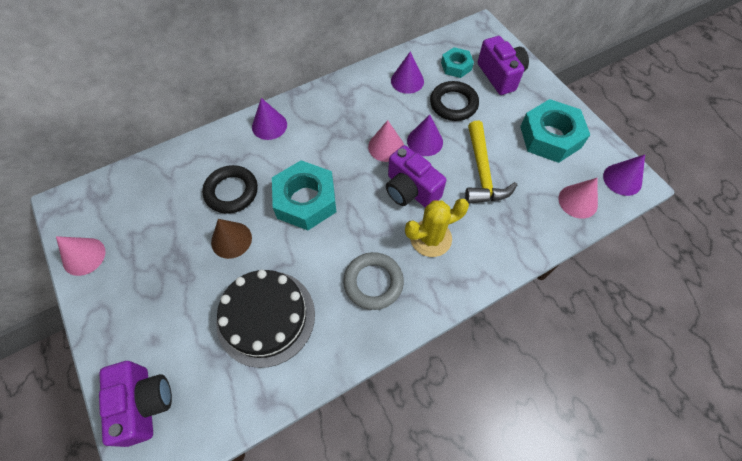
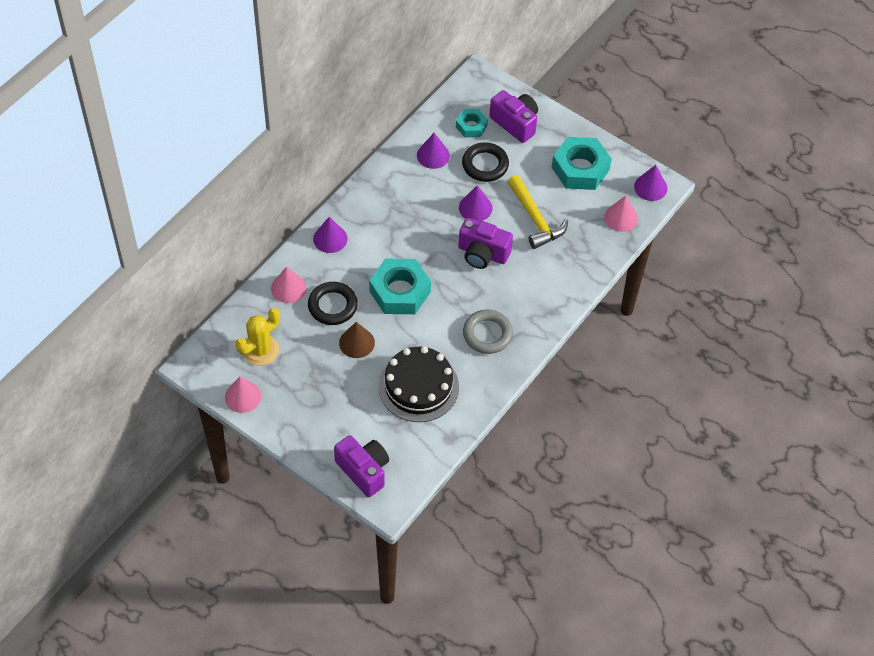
camera: 25 degrees left, 5 degrees down
(386, 147) = (444, 223): pink cone -> pink cone (288, 288)
(430, 238) = (516, 286): yellow cactus -> yellow cactus (260, 350)

